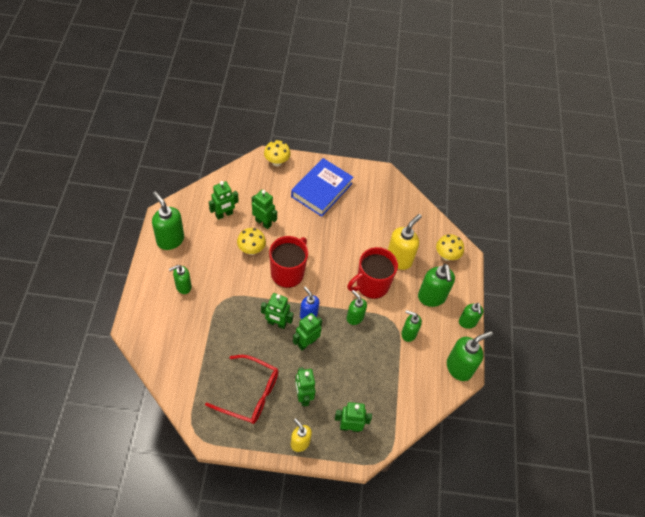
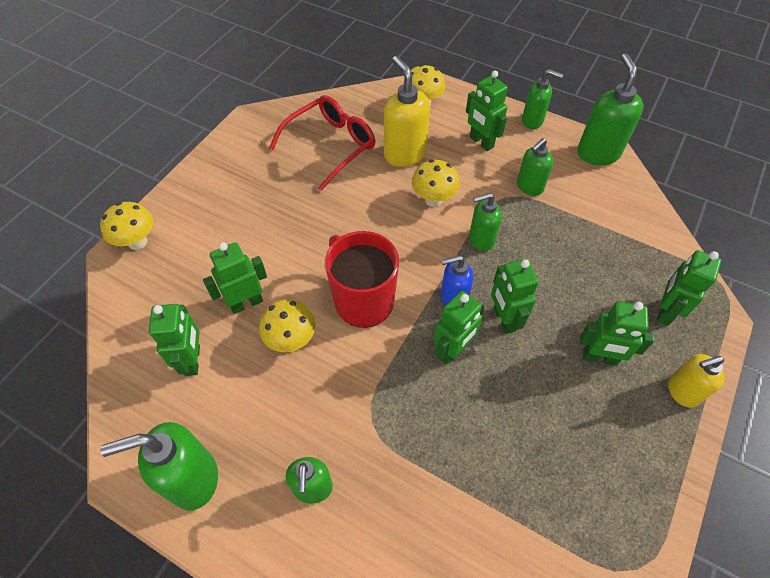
camera: 60 degrees left, 0 degrees up
(250, 394) = (576, 440): red glasses -> red glasses (331, 146)
(321, 190) = (232, 201): blue book -> none
(371, 285) = (433, 200): red mug -> yellow mushroom
(431, 297) = (481, 142): green soap dispenser -> green robot

